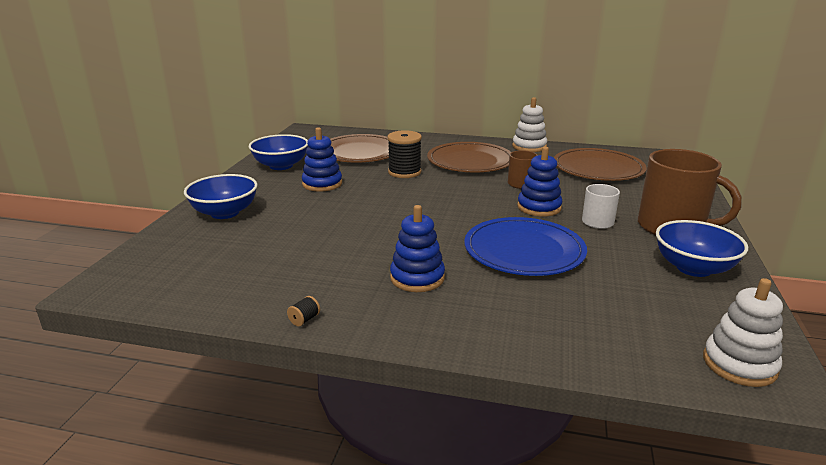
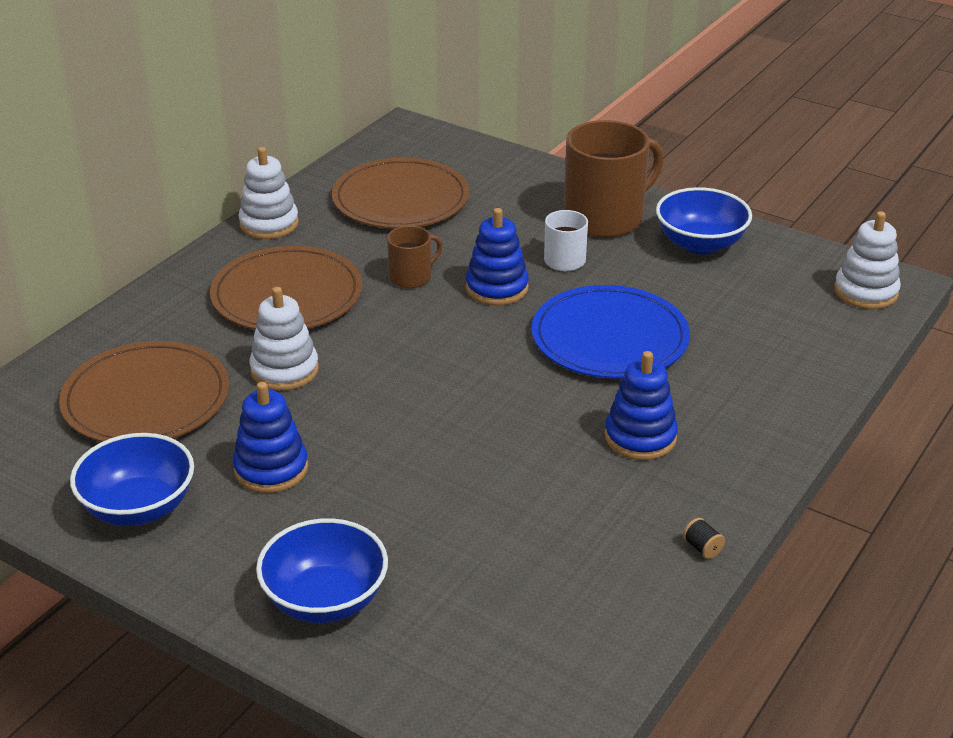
camera: 70 degrees left, 10 degrees up
(404, 172) = (284, 370): black spool -> white stacking toy

